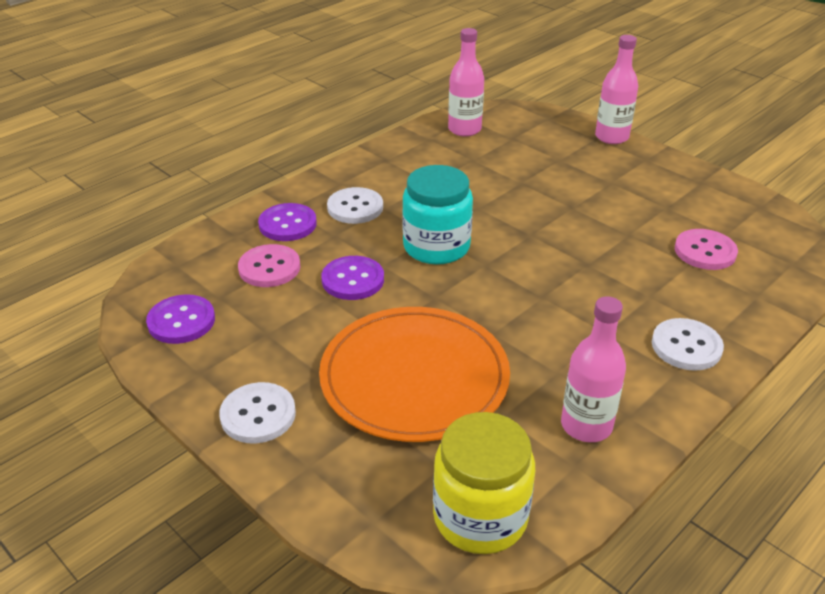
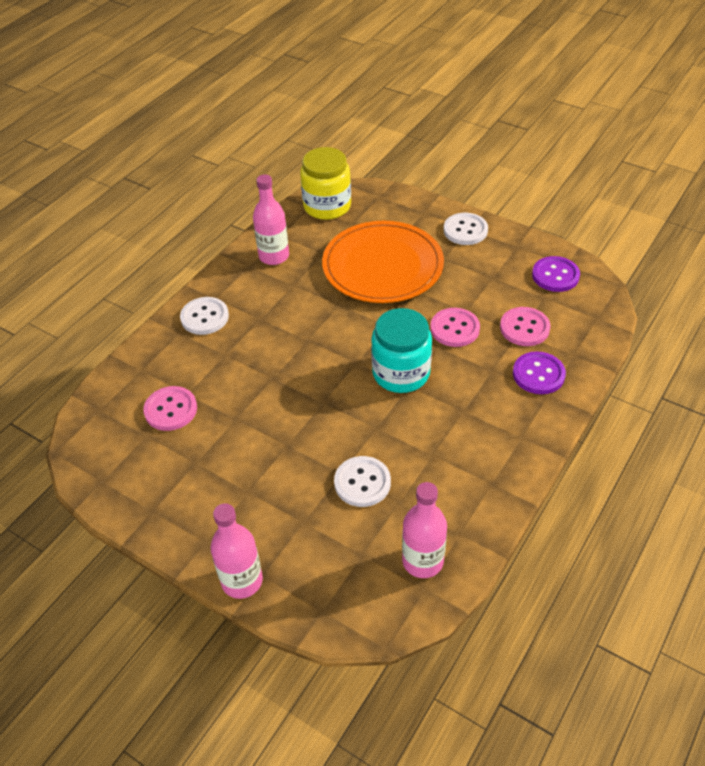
camera: 170 degrees right, 10 degrees up
(353, 280) = (455, 329): purple button -> pink button
(355, 207) = (490, 405): white button -> white button (362, 483)

